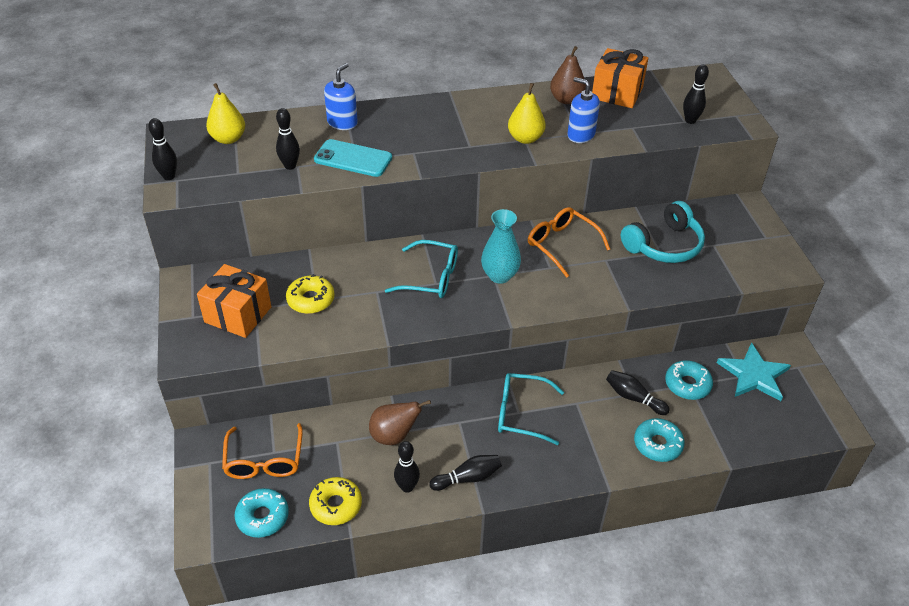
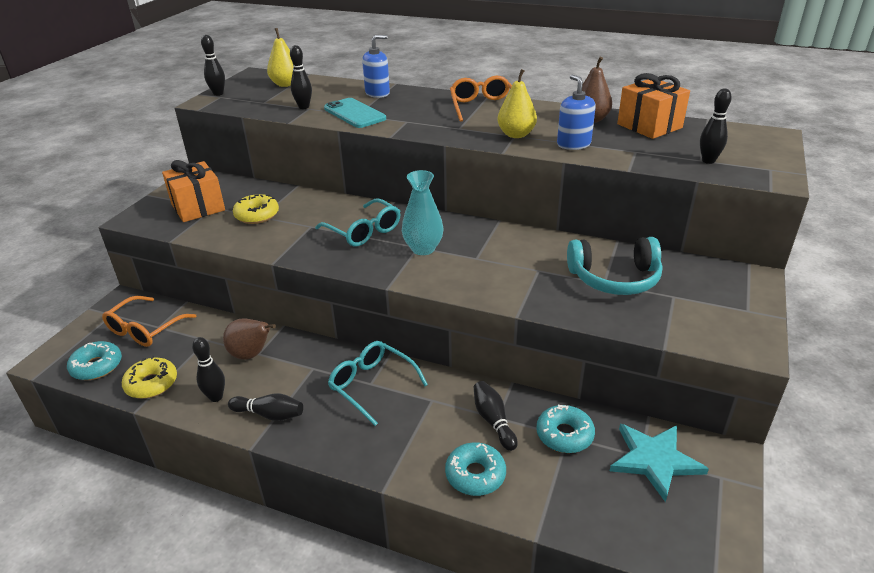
camera: 35 degrees right, 10 degrees down
(561, 245) = (507, 245): orange glasses -> orange glasses (483, 106)

